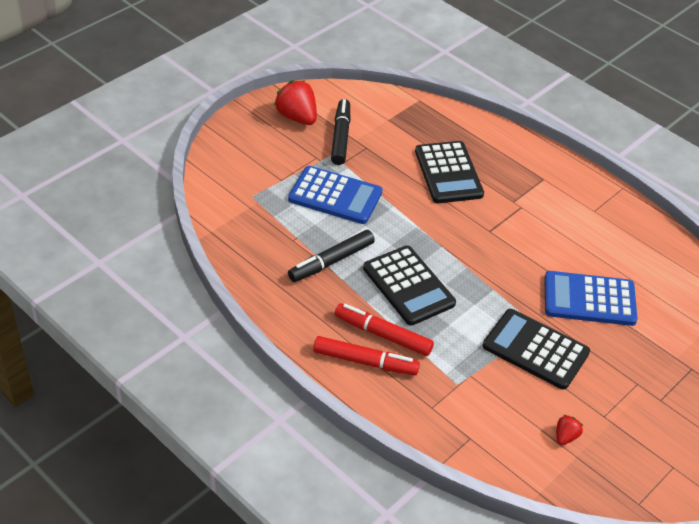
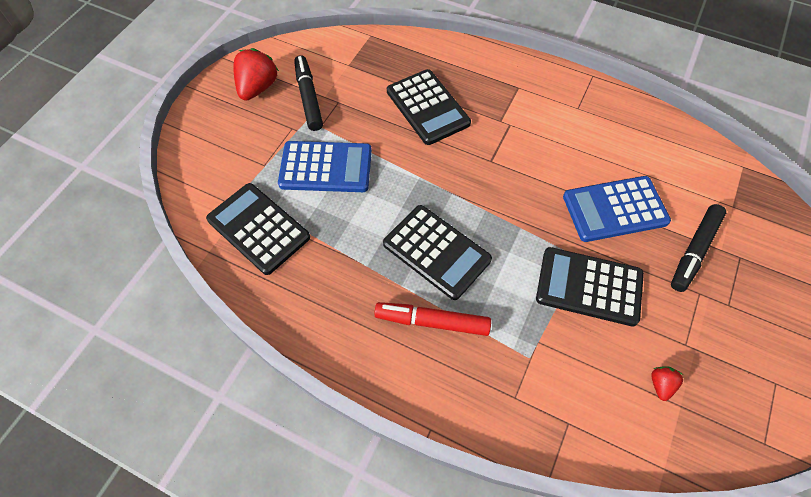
camera: 15 degrees left, 15 degrees up
(259, 226) = (258, 228): none -> black calculator
(297, 117) = (258, 88): red strawberry -> red strawberry turned 75 degrees clockwise
(331, 261) = (348, 248): black marker -> black marker (694, 251)
(365, 362) = (426, 363): red marker -> none

